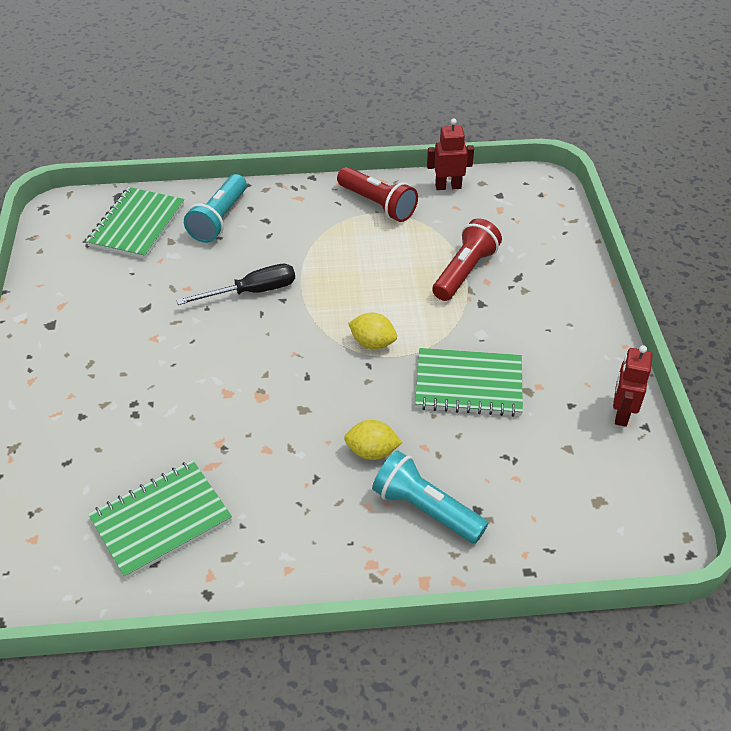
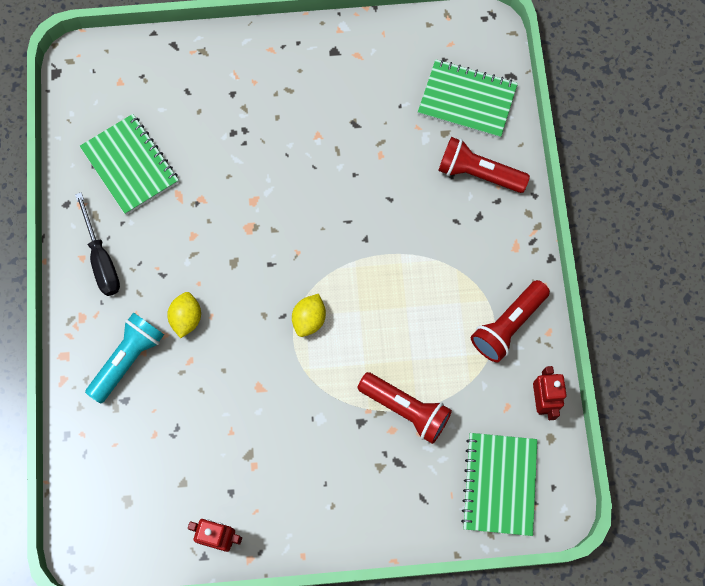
camera: 90 degrees right, 25 degrees up
(219, 219) = (478, 173): turquoise flashlight -> red flashlight
(252, 292) = (375, 211): black screwdriver -> black screwdriver (101, 259)
(468, 384) = (257, 402): green notebook -> green notebook (499, 484)

